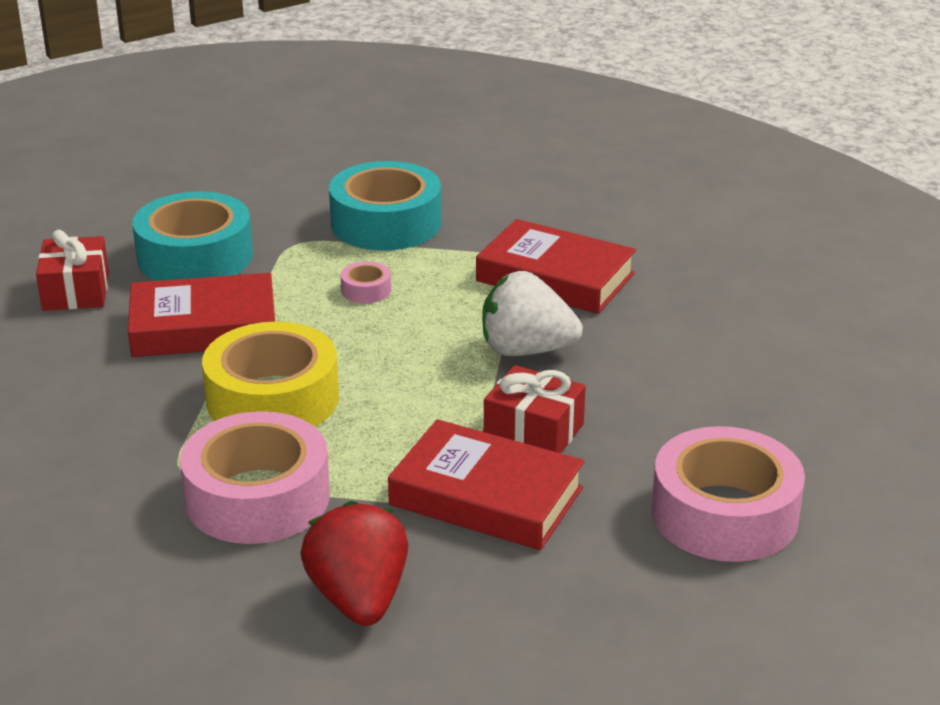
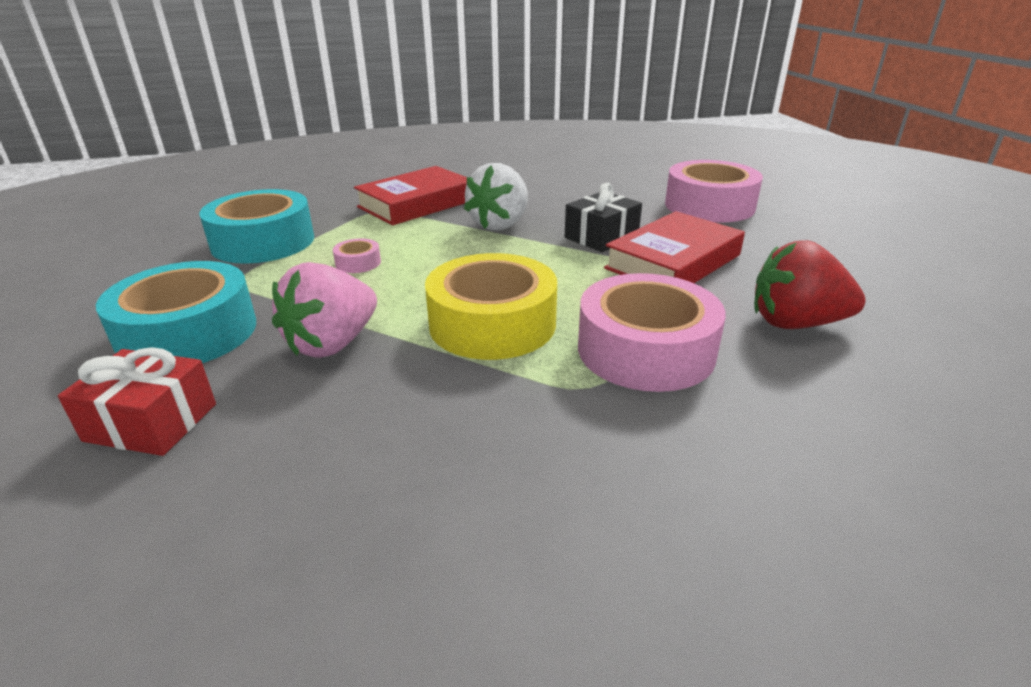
camera: 70 degrees left, 0 degrees up
(204, 326) = (333, 344): red book -> pink strawberry
(533, 431) = (601, 237): red gift -> black gift

